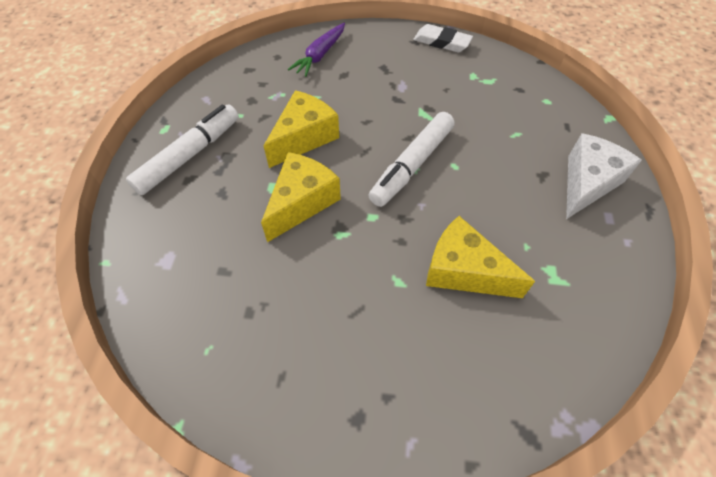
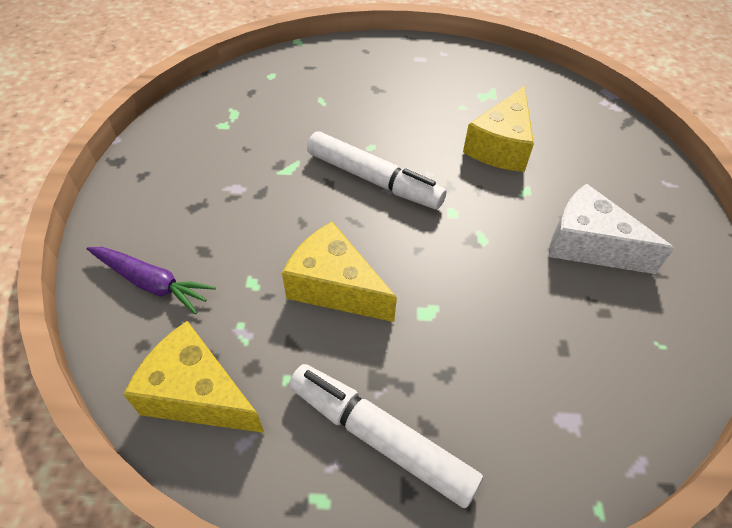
camera: 95 degrees left, 5 degrees down
(302, 202) = (445, 278): yellow cheese -> yellow cheese (198, 394)
(442, 42) = (150, 149): white eraser -> none
(587, 183) = (383, 64): white cheese -> white cheese (589, 245)

